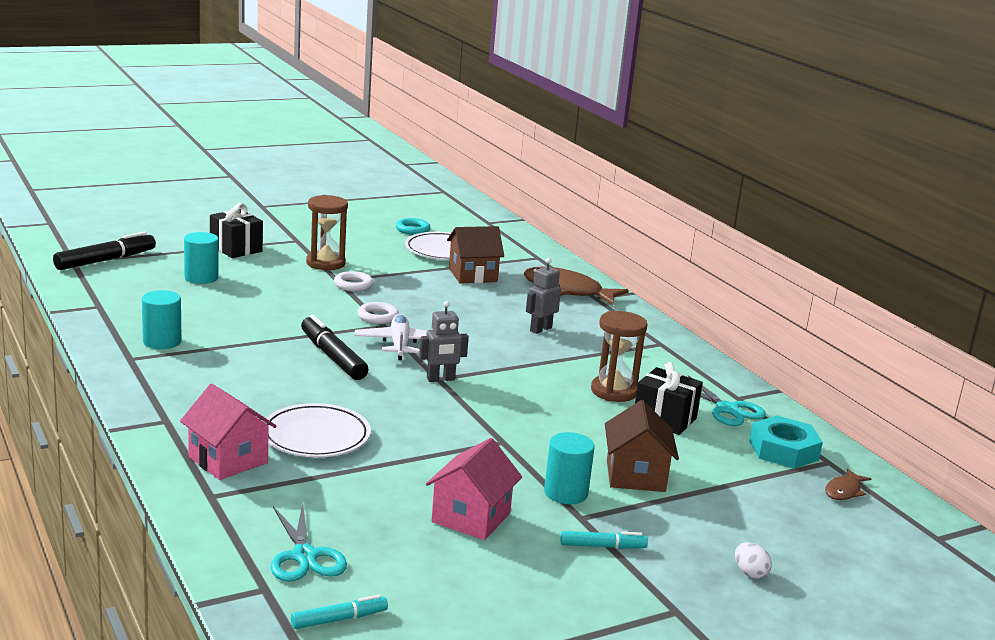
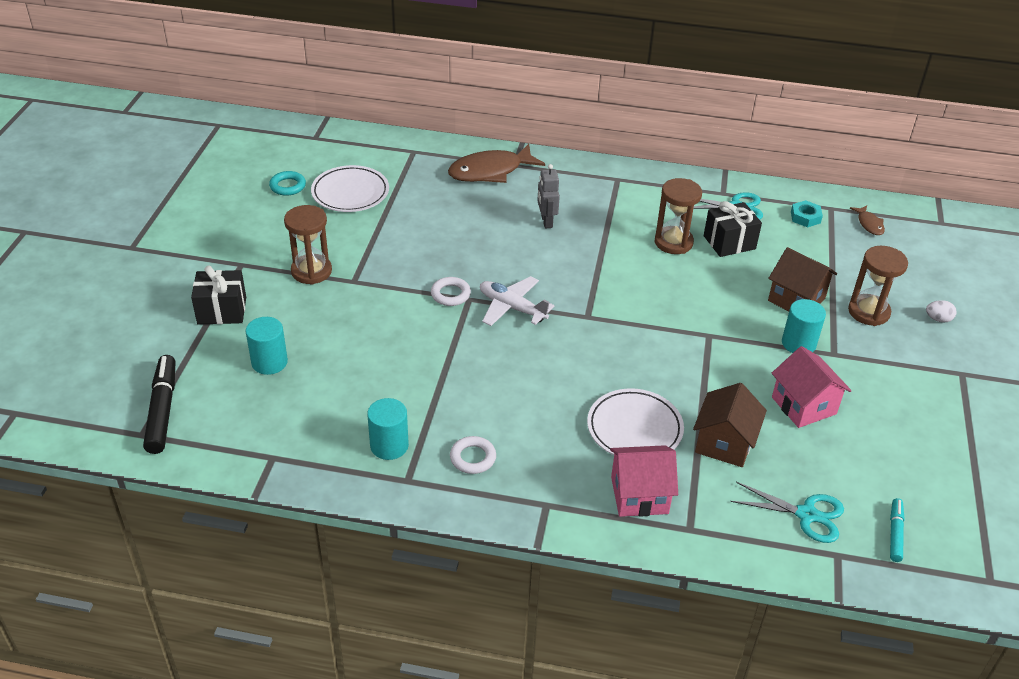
camera: 50 degrees left, 20 degrees up
(332, 357) = (504, 355): black marker -> none
(353, 285) = (374, 277): white ring -> white ring (473, 458)
(440, 379) = (590, 316): grey robot -> none
(472, 275) = (416, 203): brown house -> brown house (724, 443)
(602, 546) = (874, 364): turquoise marker -> none
(686, 524) = (868, 312): none -> brown hourglass
(783, 450) = (805, 217): turquoise nut -> turquoise nut, size x0.61

